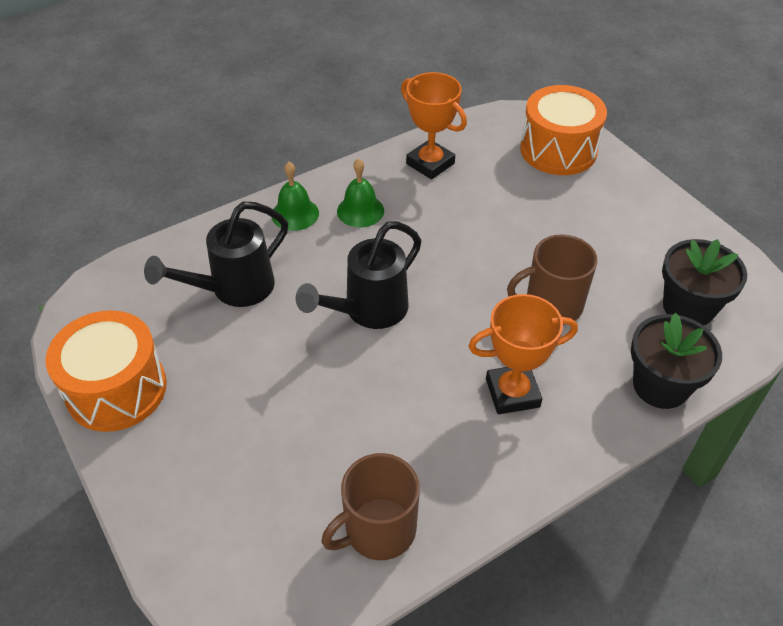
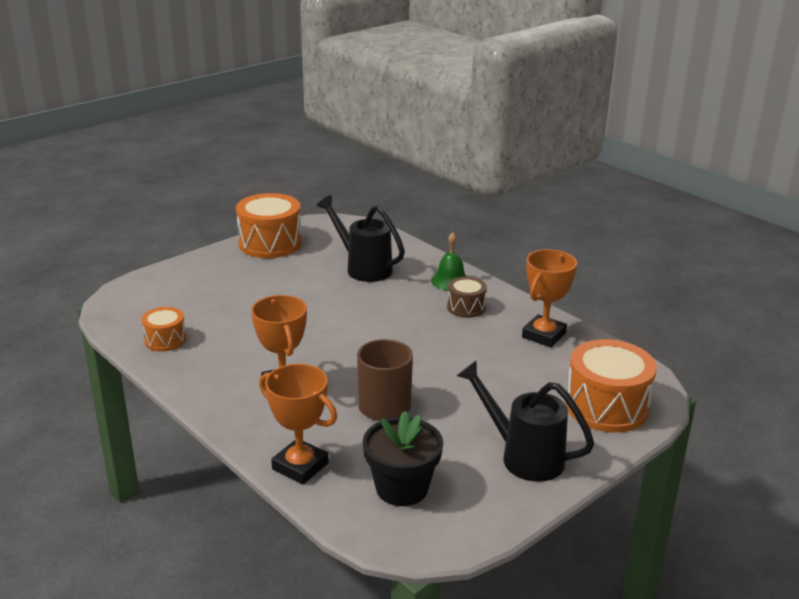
camera: 80 degrees right, 20 degrees down
(360, 210) = (466, 307): green bell -> brown drum
(368, 311) = (355, 320): black watering can -> black watering can (523, 456)
(378, 530) = (165, 340): brown mug -> orange drum
(660, 386) = (300, 466): black flower pot -> orange trophy

